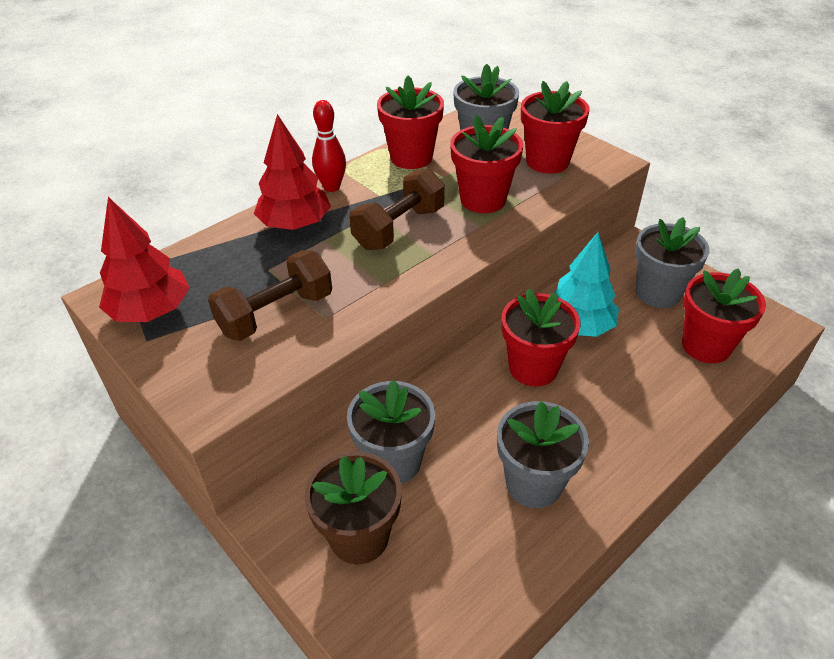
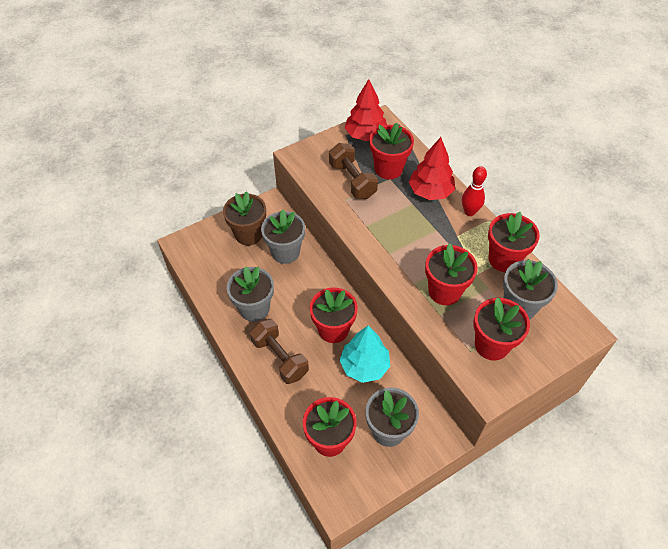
camera: 100 degrees right, 10 degrees up
(244, 273) = (388, 169): none -> red flower pot
(399, 228) = (418, 241): brown dumbbell -> brown dumbbell (280, 358)

